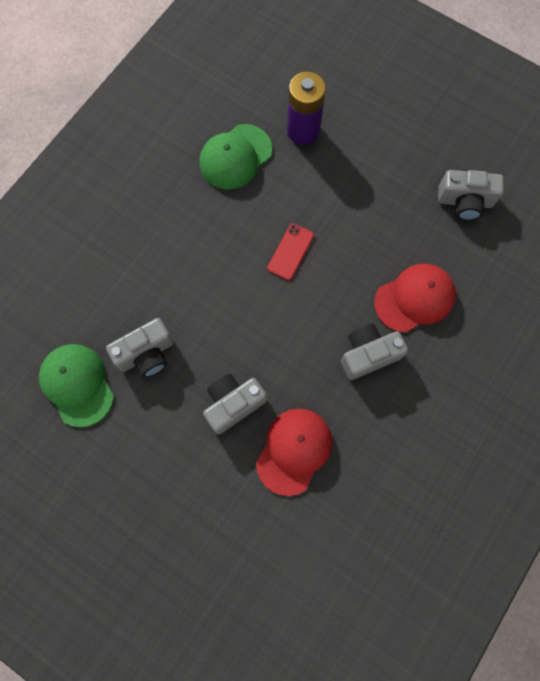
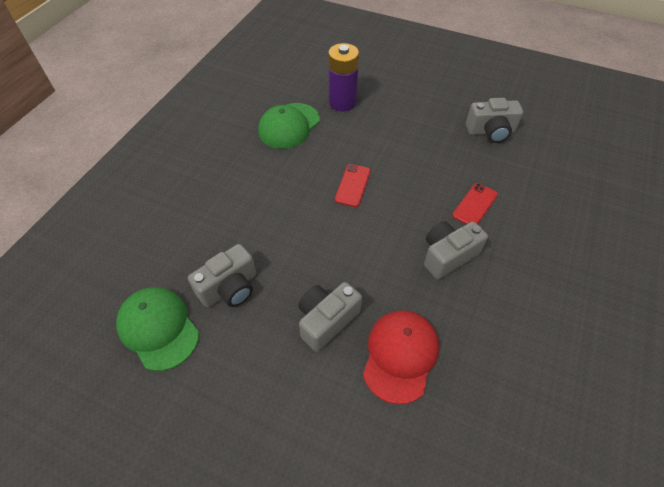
camera: 10 degrees left, 20 degrees down
(415, 298) = (475, 205): red cap -> red phone

